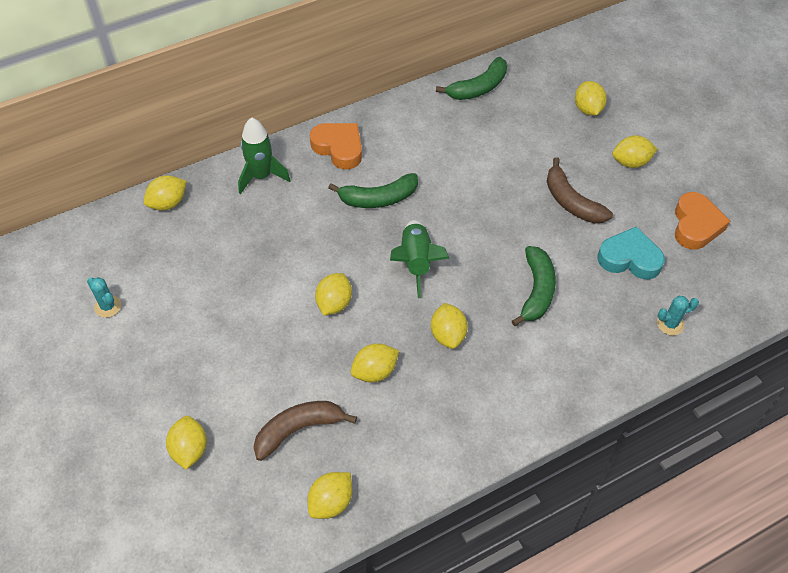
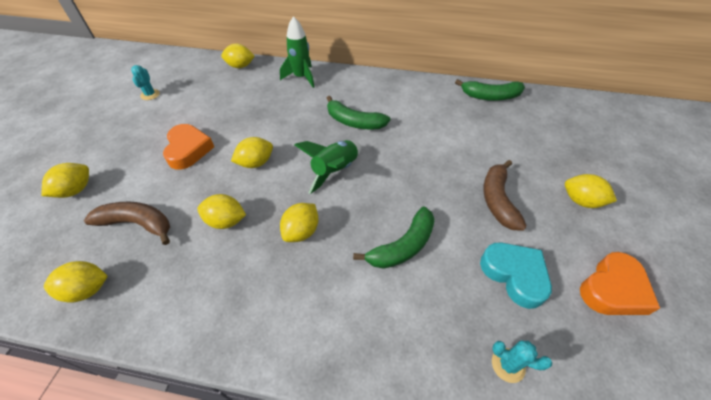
camera: 40 degrees right, 5 degrees down
(339, 148) = (361, 85): orange heart -> orange heart (188, 150)
(587, 109) = (570, 147): yellow lemon -> none

